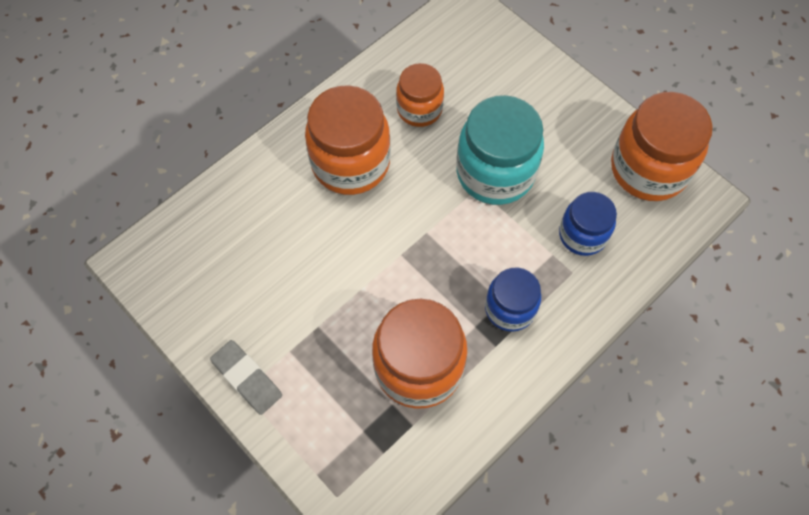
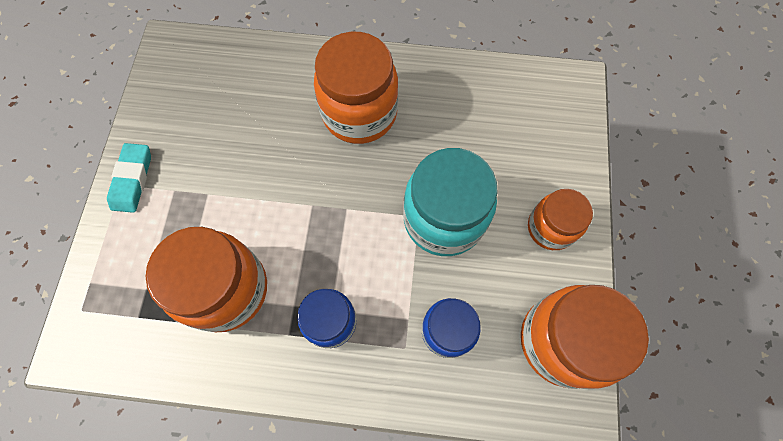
camera: 50 degrees right, 5 degrees up
(247, 378) = (132, 179): grey eraser -> turquoise eraser
(419, 109) = (449, 123): orange jar -> orange jar (550, 228)

